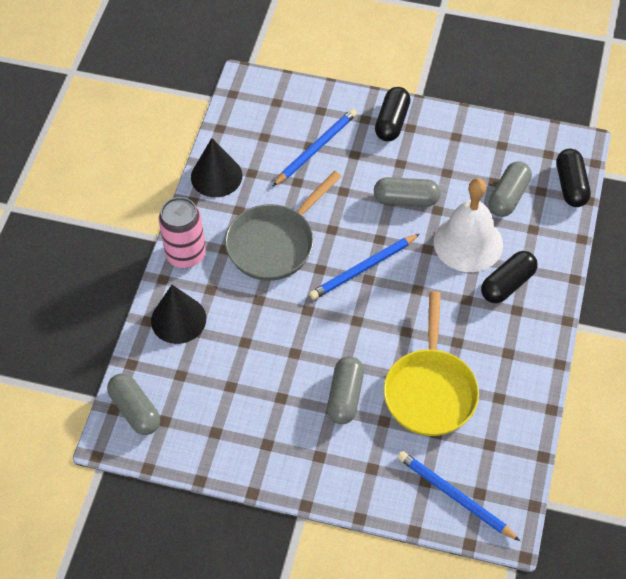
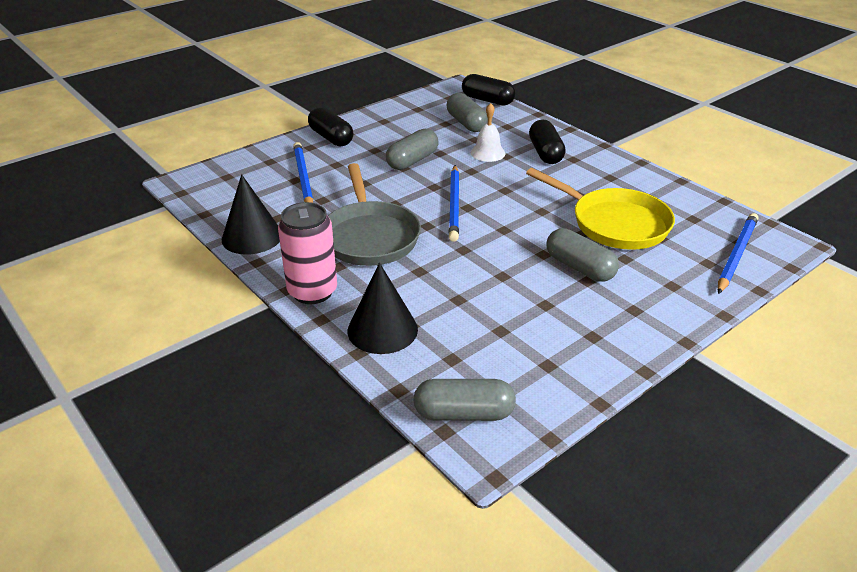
camera: 55 degrees left, 20 degrees down
(455, 497) = (736, 254): blue pencil -> blue pencil turned 135 degrees clockwise
(468, 243) = (488, 153): white bell -> white bell, size x0.53

